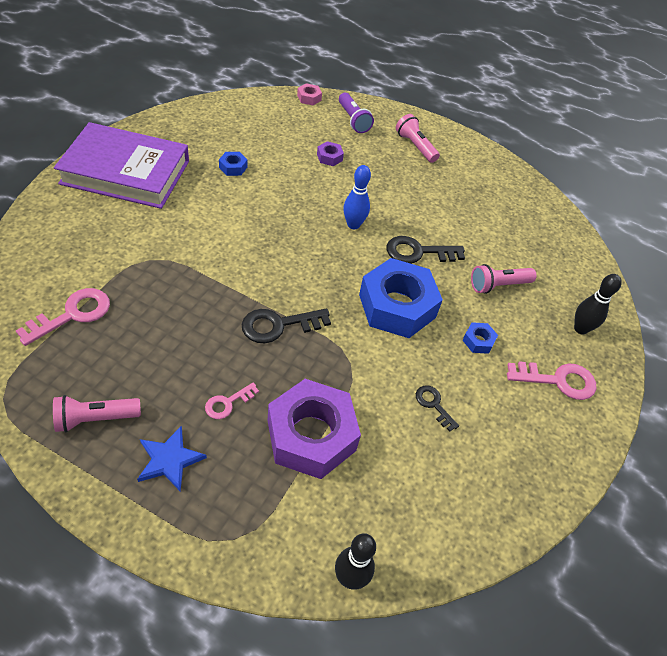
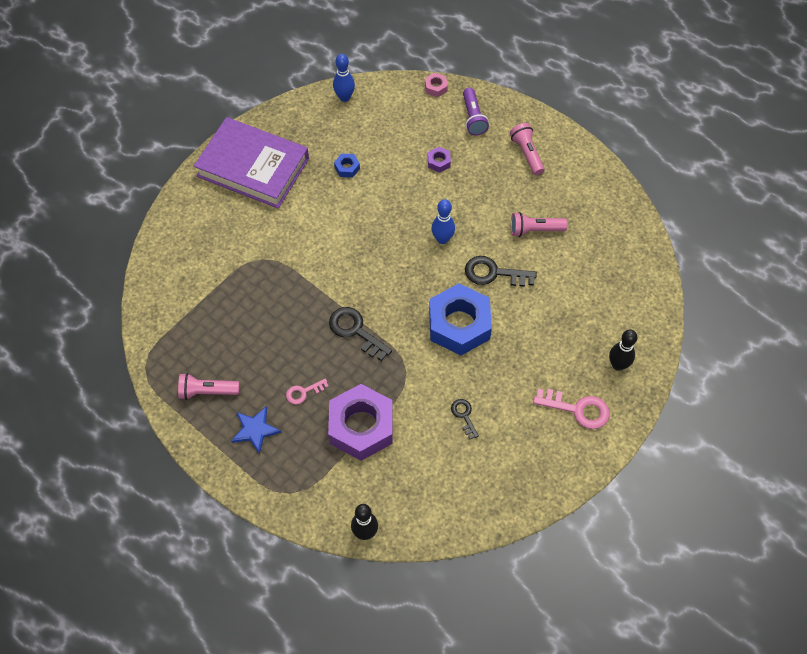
camera: 20 degrees right, 10 degrees up
(72, 315) = (198, 303): pink key -> none
(217, 108) = (344, 97): none -> blue bowling pin
(279, 325) = (356, 331): black key -> black key turned 45 degrees clockwise
(478, 341) = (520, 365): blue nut -> none
(498, 285) = (557, 314): pink flashlight -> pink flashlight (535, 230)

